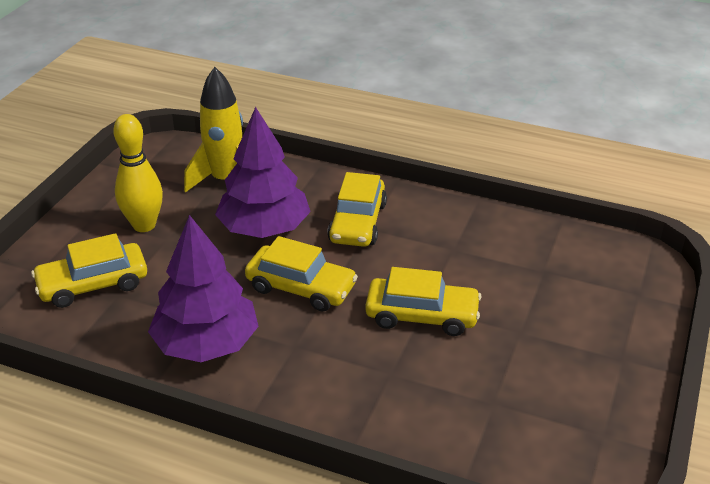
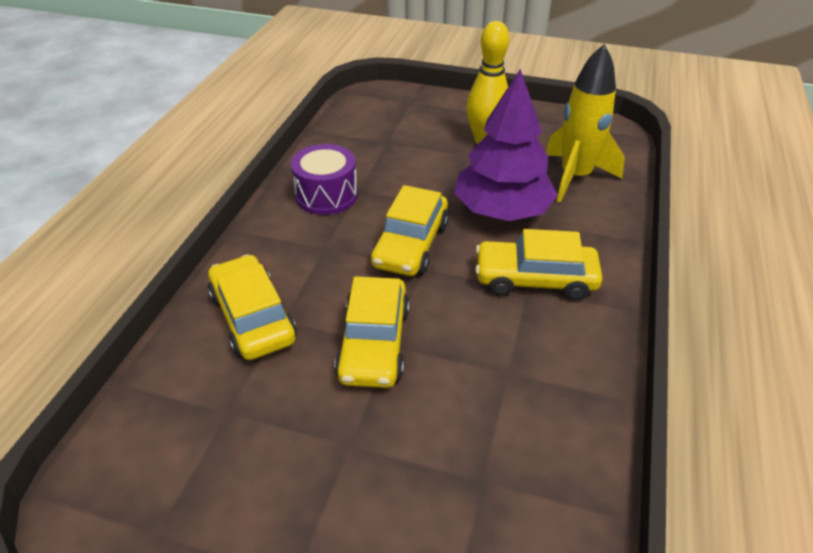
camera: 85 degrees right, 5 degrees up
(93, 284) = (398, 128): yellow car -> yellow car (253, 318)
(207, 344) = (326, 195): purple tree -> purple drum

